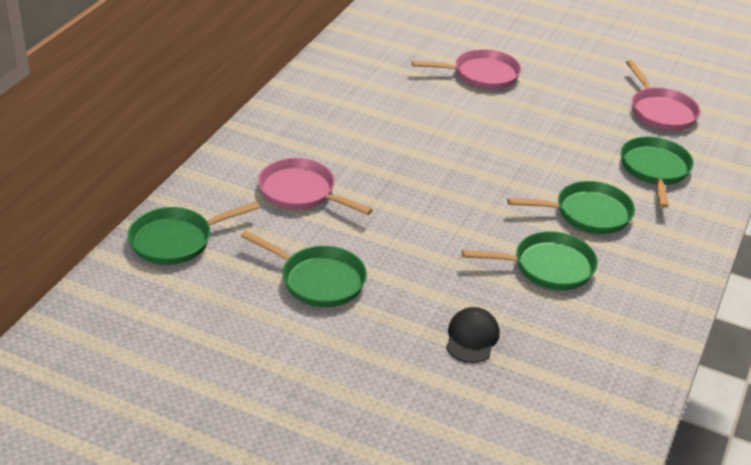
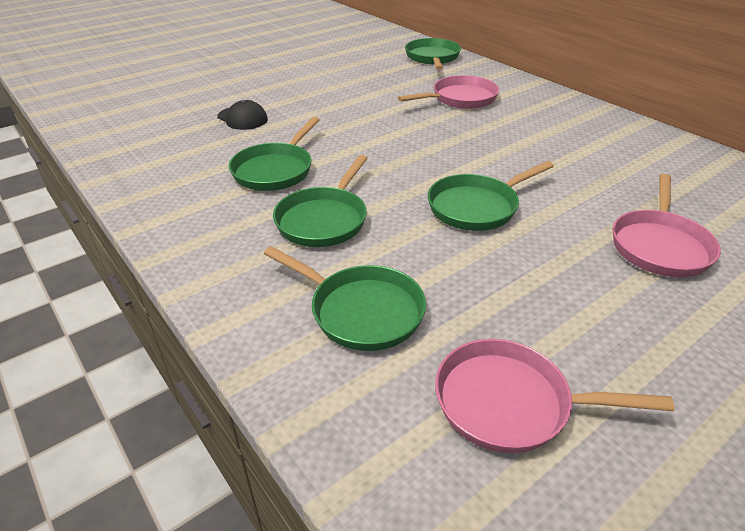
camera: 120 degrees right, 0 degrees up
(318, 280) = (354, 86): green pan -> green pan (477, 207)

